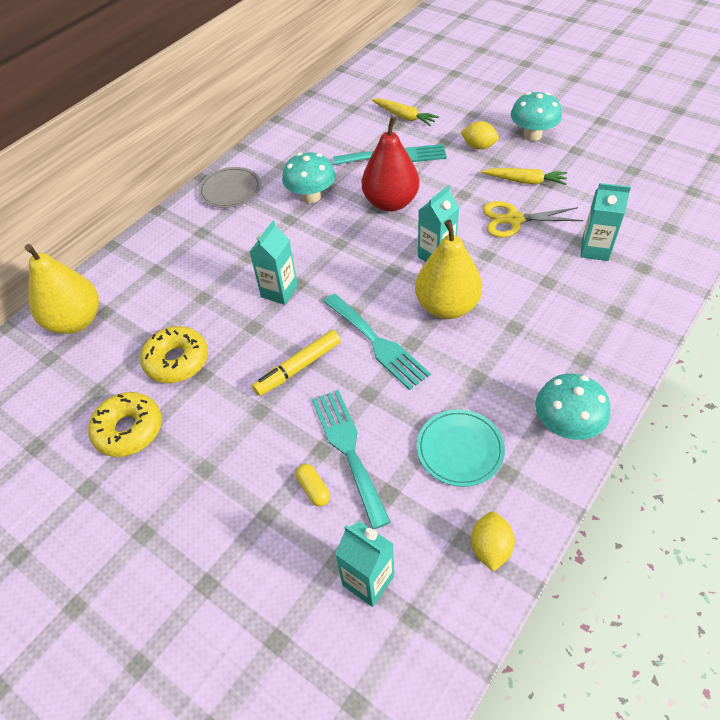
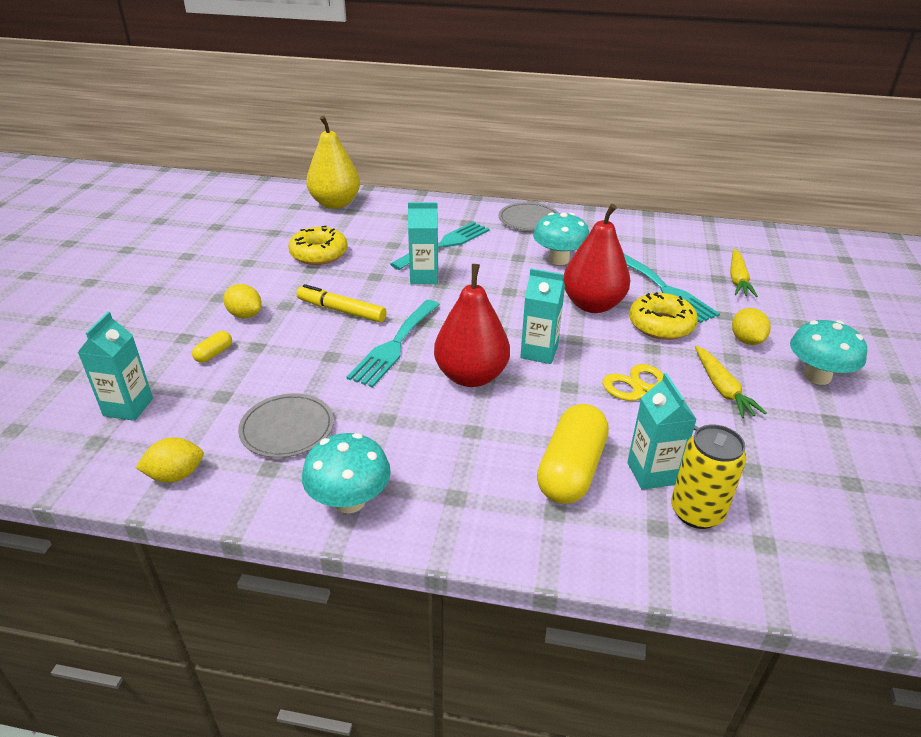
camera: 60 degrees right, 15 degrees down
(129, 430) = (243, 255): yellow donut -> yellow donut (661, 325)
(257, 449) = (245, 315): none -> yellow lemon
(348, 449) = (262, 361): turquoise fork -> turquoise fork (445, 244)
(447, 306) = (471, 376): yellow pear -> red pear
(460, 449) = (287, 428): turquoise plate -> grey plate
(577, 288) = (571, 470): none -> yellow capsule
(636, 244) = (696, 512): none -> yellow can

